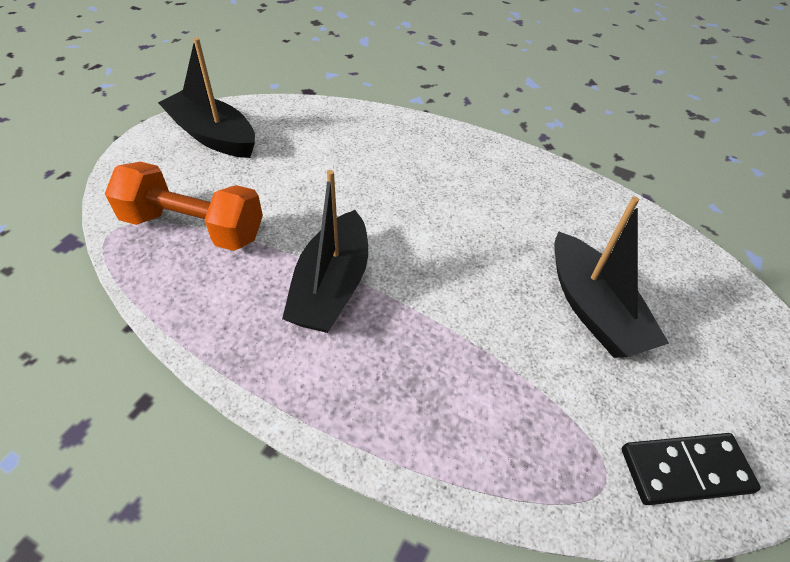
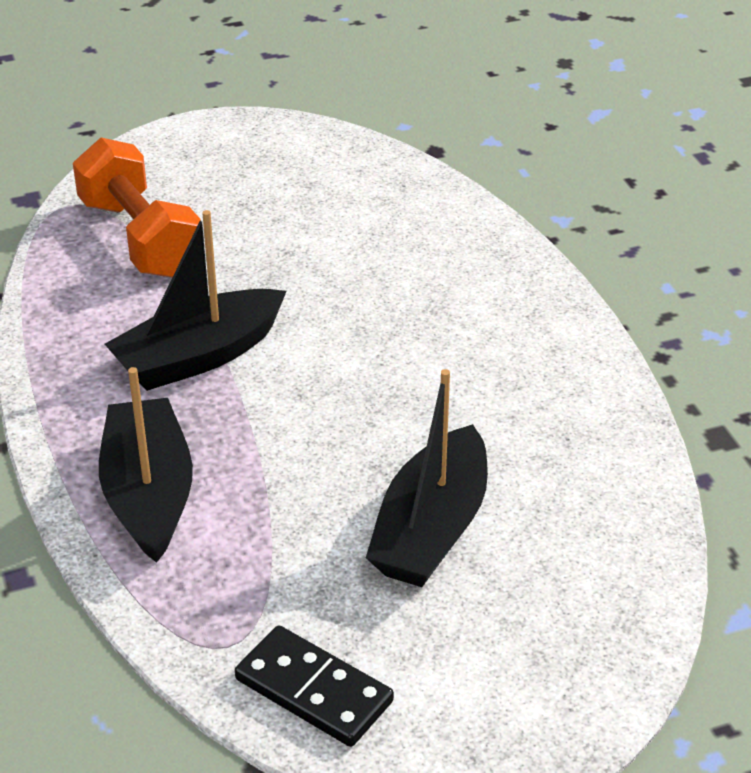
camera: 45 degrees right, 10 degrees down
(213, 136) = (262, 155): black boat -> black boat (149, 494)

